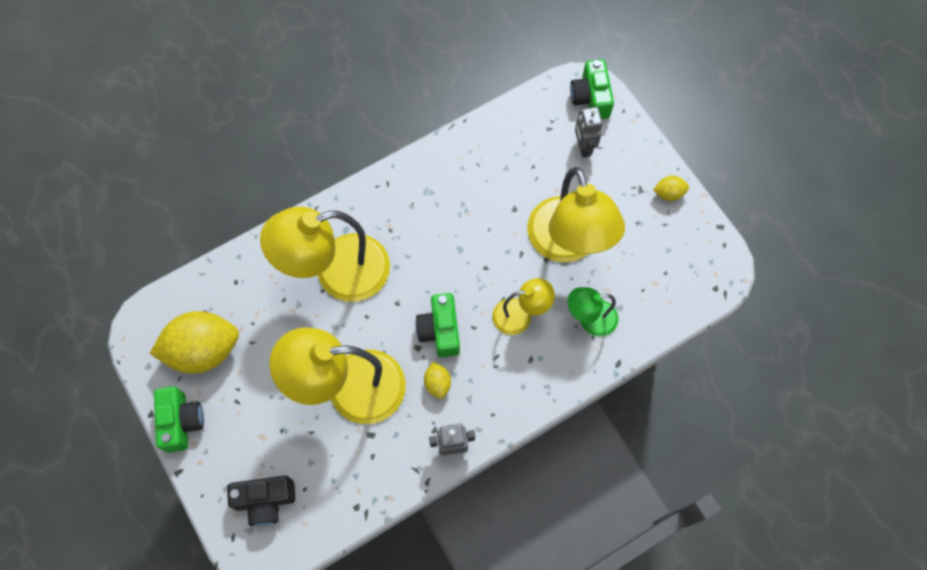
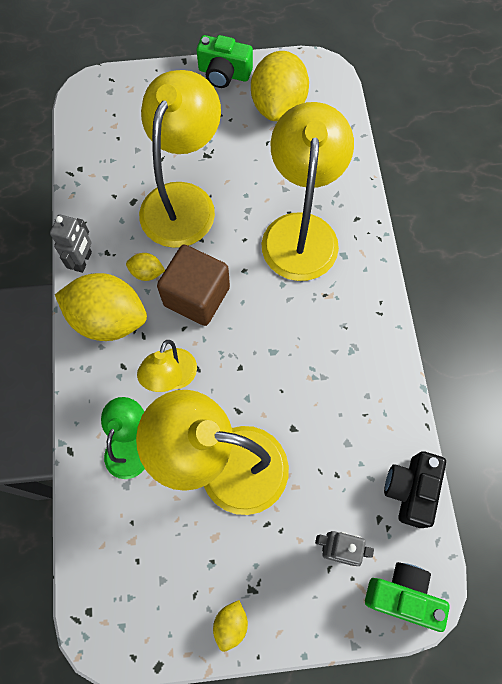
camera: 115 degrees right, 0 degrees up
(265, 501) = (125, 108): black camera -> black camera (410, 490)
(440, 330) = (197, 296): green camera -> brown cube
(496, 393) = (109, 319): none -> yellow lemon

